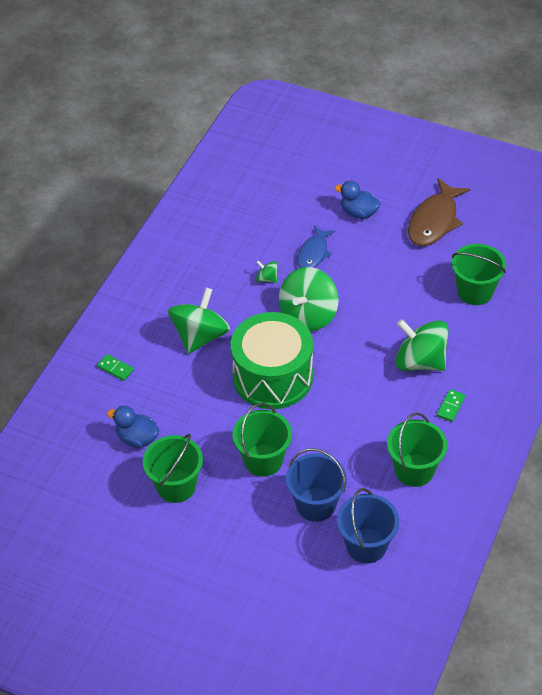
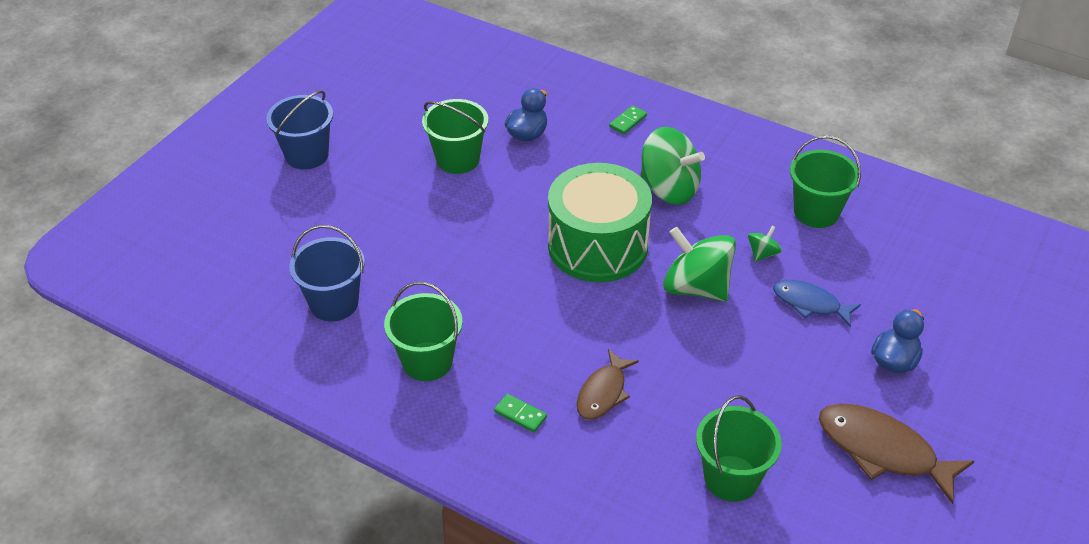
camera: 95 degrees right, 5 degrees down
(263, 460) = (475, 228): green bucket -> green bucket (816, 212)
(316, 504) = (402, 266): blue bucket -> blue bucket (307, 155)
(420, 361) = (603, 393): green spinning top -> brown fish

